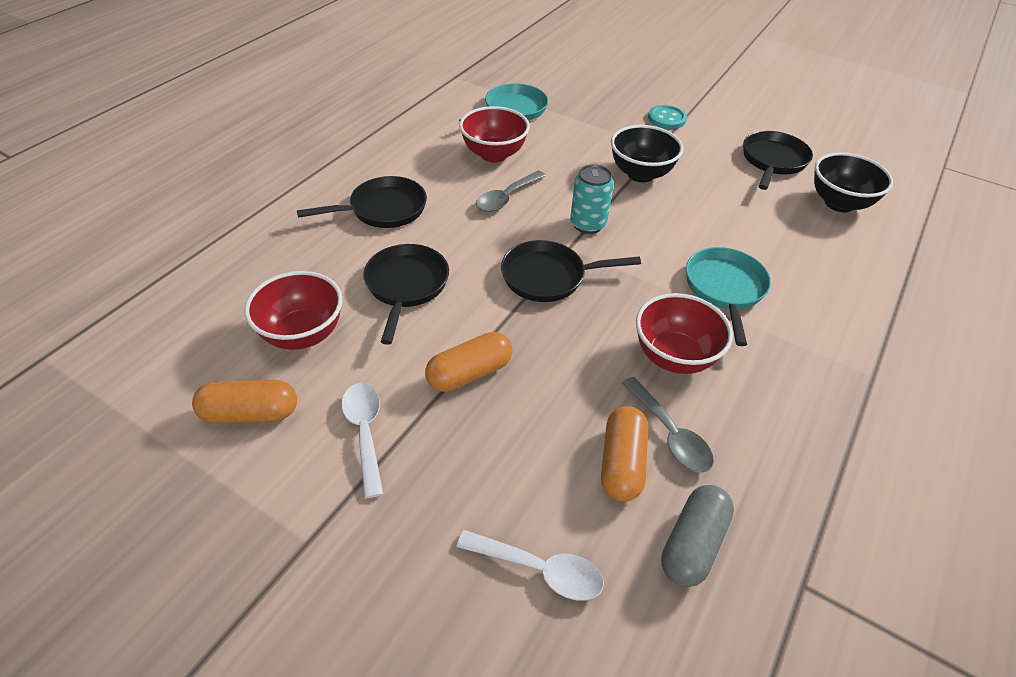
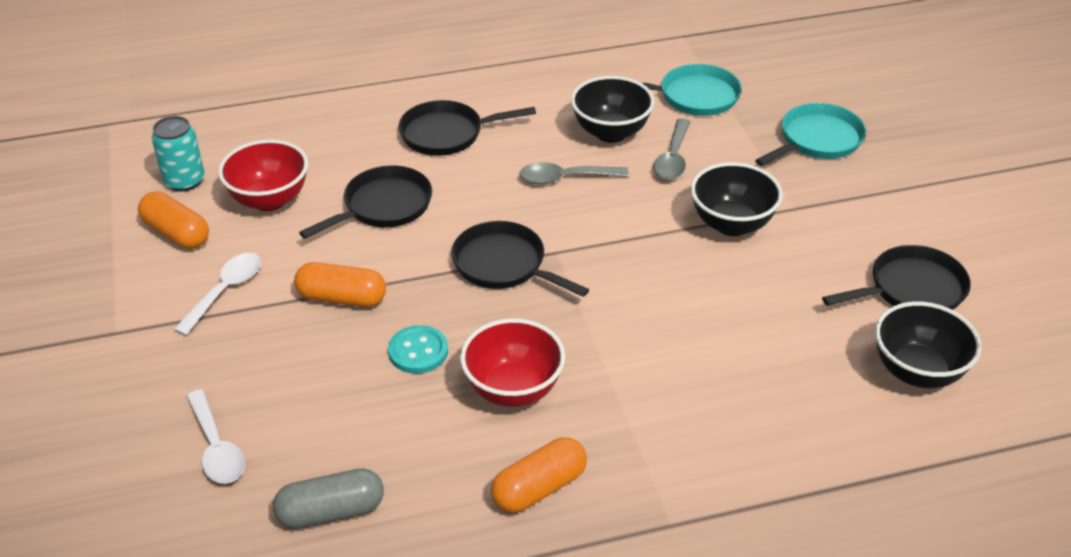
camera: 45 degrees right, 5 degrees down
(383, 209) = (447, 134): black pan -> black pan turned 150 degrees clockwise
(494, 154) = (611, 132): red bowl -> black bowl
(588, 224) = (605, 241): turquoise can -> turquoise can (184, 181)
(622, 463) = (359, 429): orange capsule -> orange capsule (539, 488)
(666, 119) = (854, 184): turquoise button -> turquoise button (418, 351)
(669, 434) = (424, 437): grey spoon -> grey spoon (673, 158)
(725, 289) = (648, 369): turquoise pan -> turquoise pan (817, 140)

